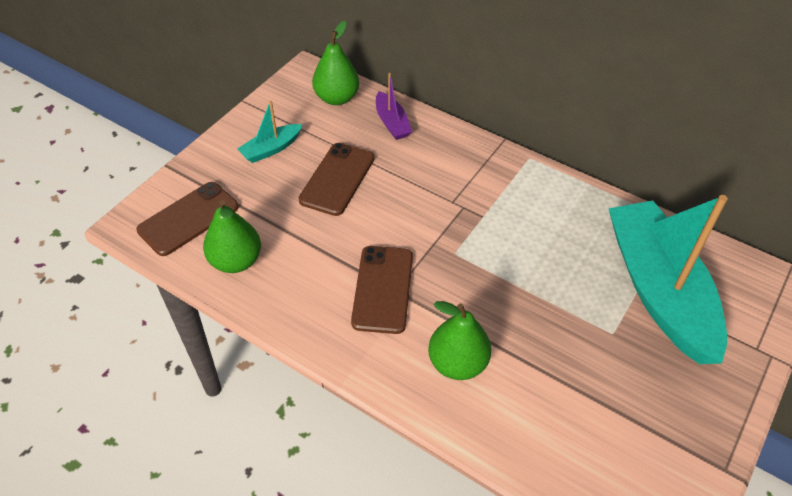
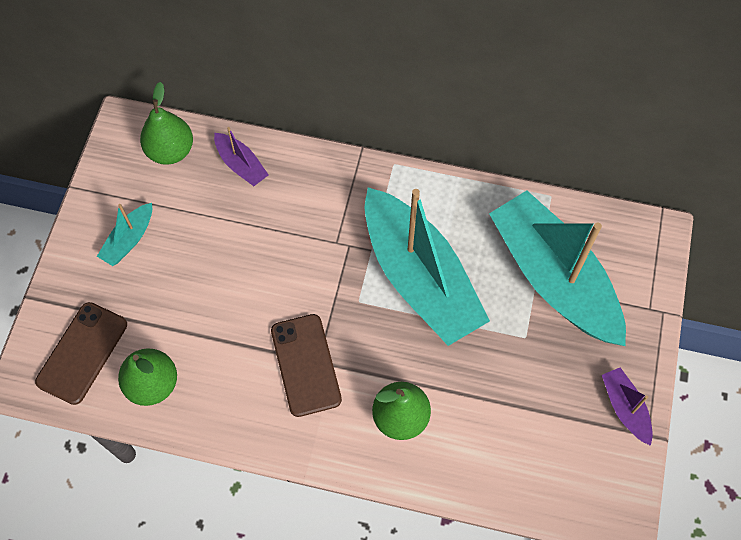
camera: 20 degrees left, 15 degrees up
(337, 179) = (212, 254): brown phone -> none
(521, 251) = (419, 278): none -> turquoise boat
(705, 433) = (625, 408): none -> purple boat

